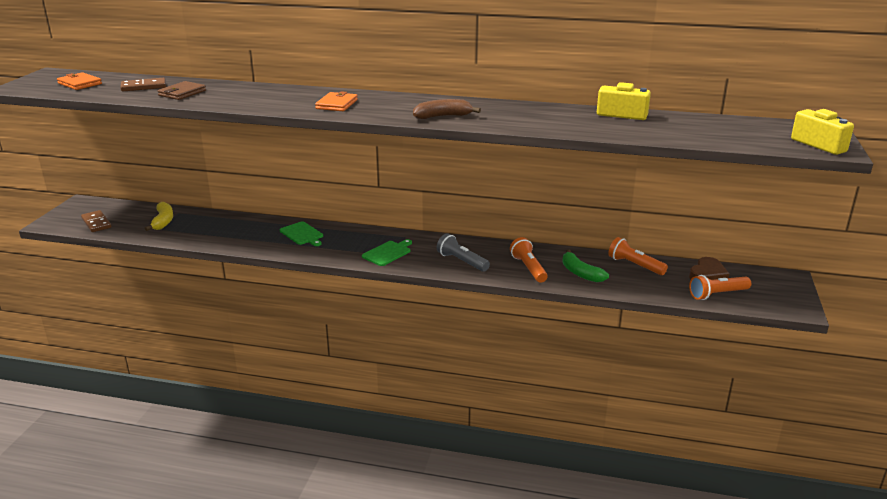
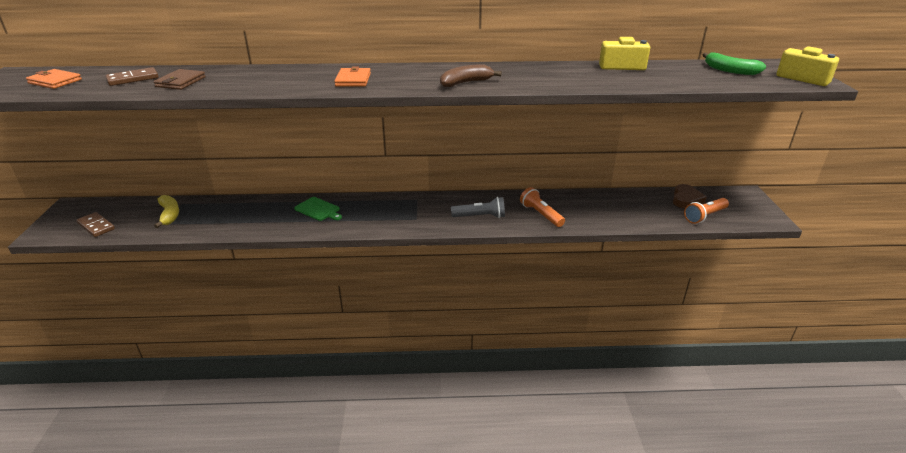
camera: 15 degrees left, 5 degrees up
(387, 253) = (409, 217): green cutting board -> none
(462, 261) = (480, 216): grey flashlight -> grey flashlight turned 150 degrees clockwise
(580, 273) = (586, 213): green banana -> green banana (730, 70)
(635, 265) = (625, 199): orange flashlight -> none

